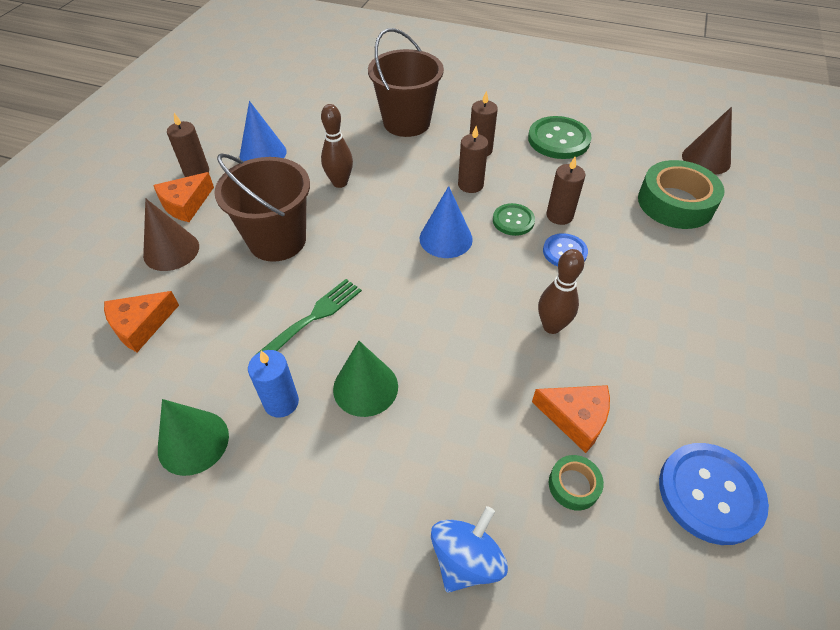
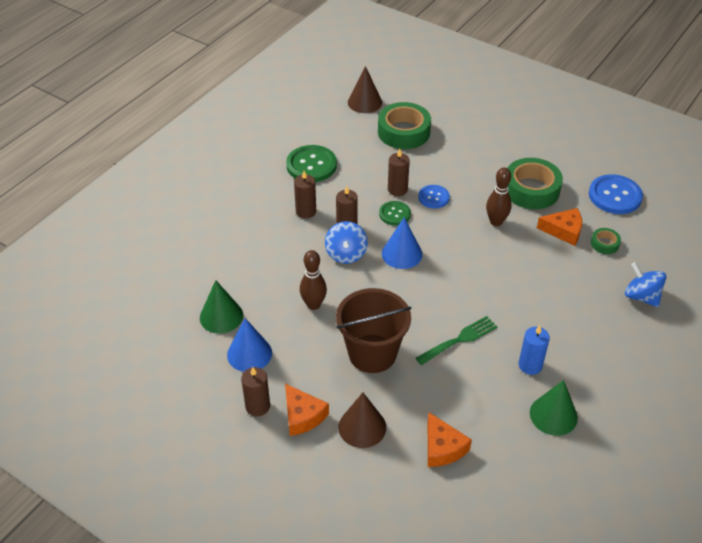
camera: 75 degrees left, 5 degrees down
(314, 317) = (459, 339): green fork -> green fork turned 90 degrees clockwise
(365, 387) = (526, 320): green cone -> green cone (221, 316)
(406, 122) = (247, 248): brown bucket -> none
(426, 192) = (346, 254): none -> blue spinning top
(575, 418) = (564, 231): orange cheese -> orange cheese turned 60 degrees clockwise
(648, 362) = (531, 190): none -> green tape

